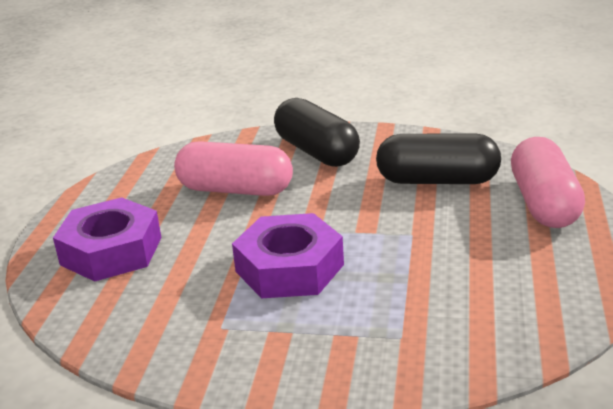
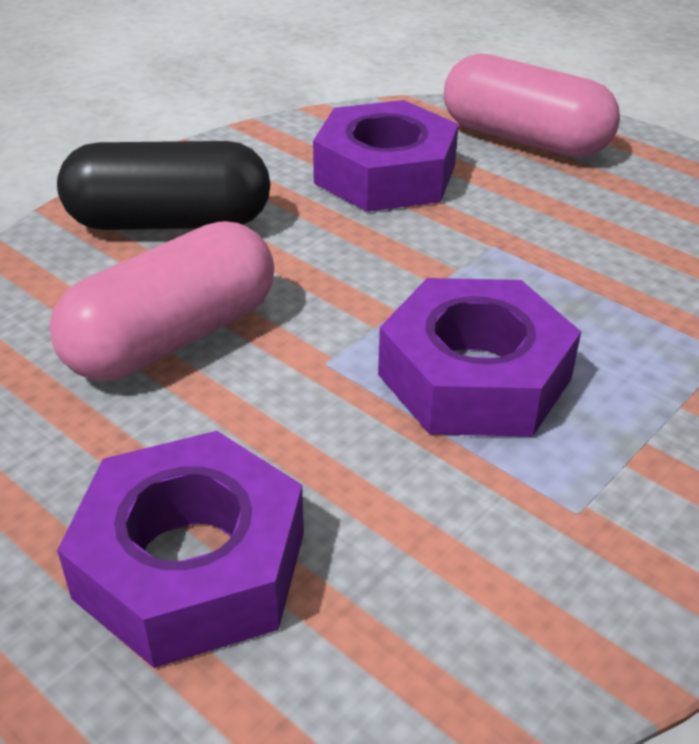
camera: 60 degrees left, 10 degrees up
(437, 180) = (385, 174): black capsule -> purple nut

